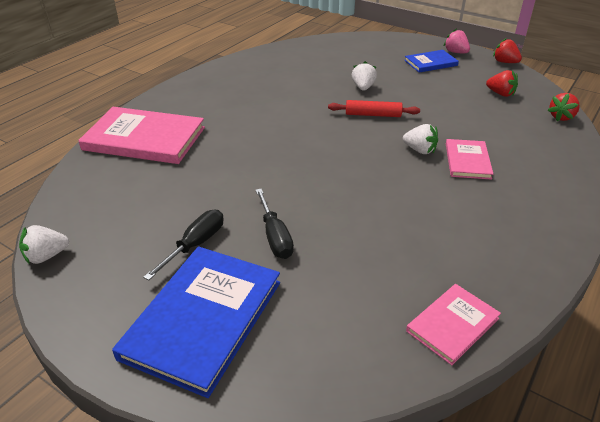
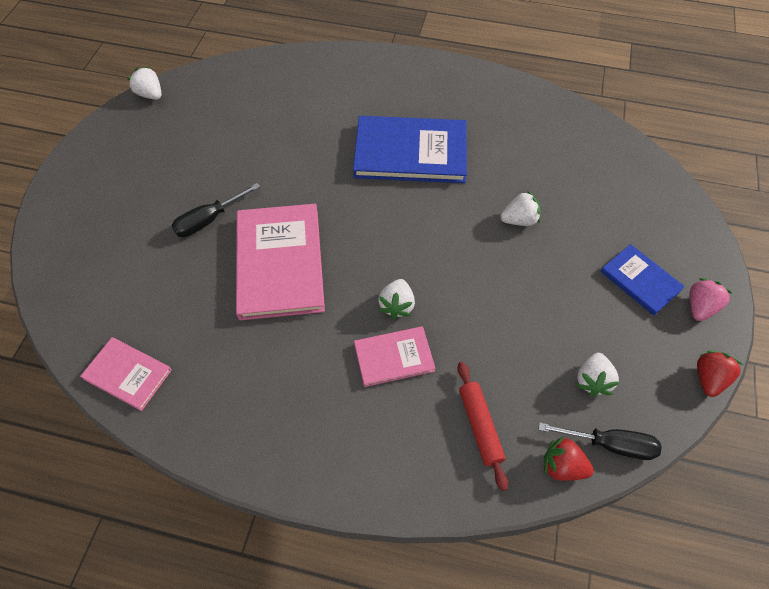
camera: 70 degrees right, 20 degrees up
(144, 139) = (322, 80): pink book -> pink book (280, 263)
(196, 244) = (185, 172): black screwdriver -> black screwdriver (611, 445)
(203, 319) = (105, 206): blue book -> blue book (410, 152)
(373, 115) = (456, 244): red rolling pin -> red rolling pin (480, 426)
(500, 94) = (592, 380): red strawberry -> white strawberry

